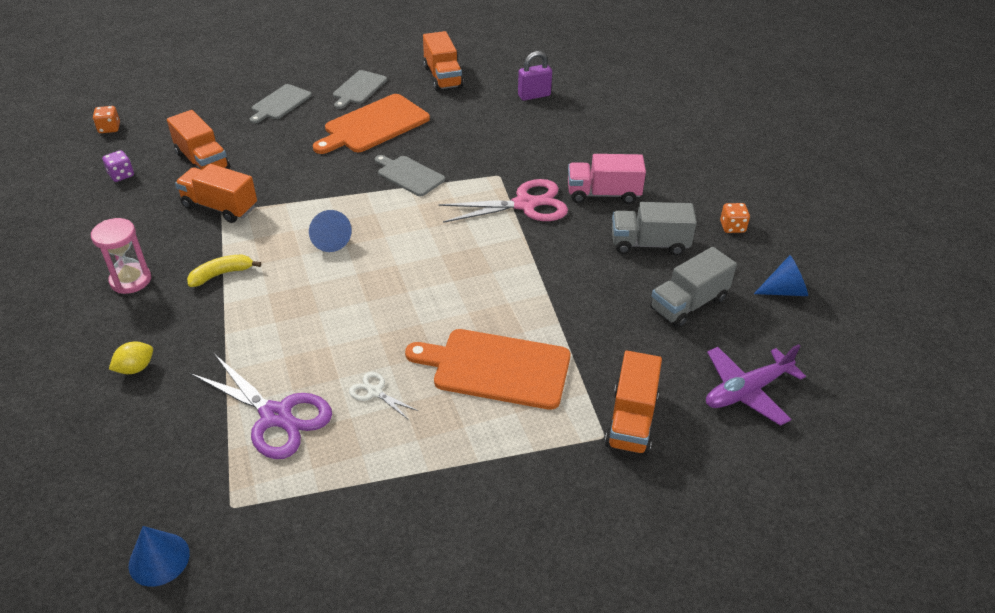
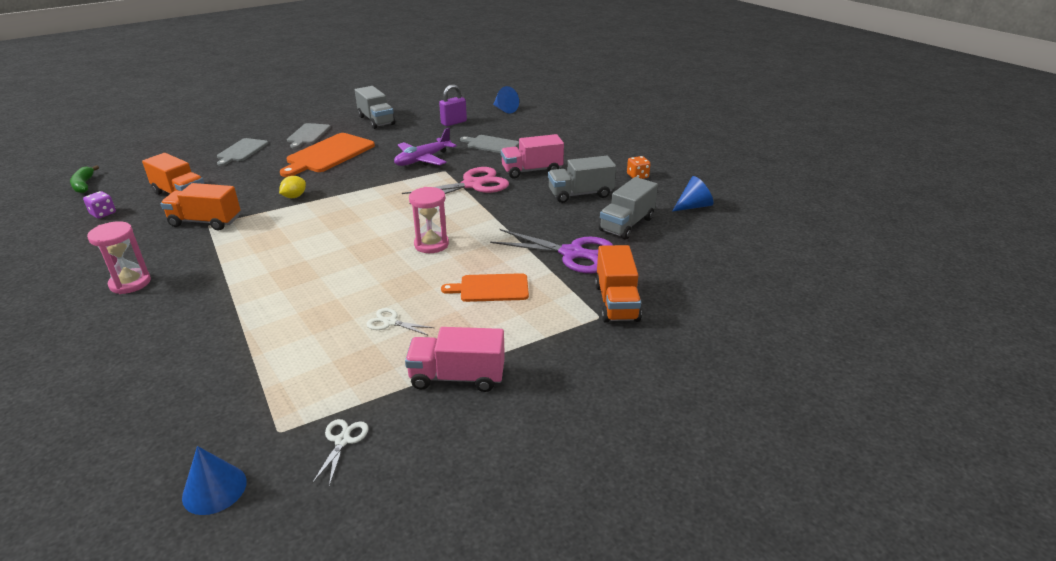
camera: 15 degrees left, 10 degrees down
(109, 128) = (84, 185): orange dice -> green banana
(135, 368) = (151, 345): yellow lemon -> yellow lemon (294, 196)
(221, 274) = (220, 266): yellow banana -> none
(276, 416) = (303, 355): purple scissors -> purple scissors (572, 253)
(288, 533) = (342, 440): none -> white scissors
(330, 240) = (314, 229): blue cone -> blue cone (505, 110)
(409, 175) = (369, 180): grey cutting board -> grey cutting board (491, 144)
(423, 482) = (457, 377): none -> pink truck
(442, 77) = (376, 120): orange truck -> grey truck
(450, 289) = (431, 244): none -> pink hourglass
(496, 368) = (491, 288): orange cutting board -> orange cutting board, size x0.61
(746, 391) = (696, 269): purple plane -> purple plane (423, 159)

